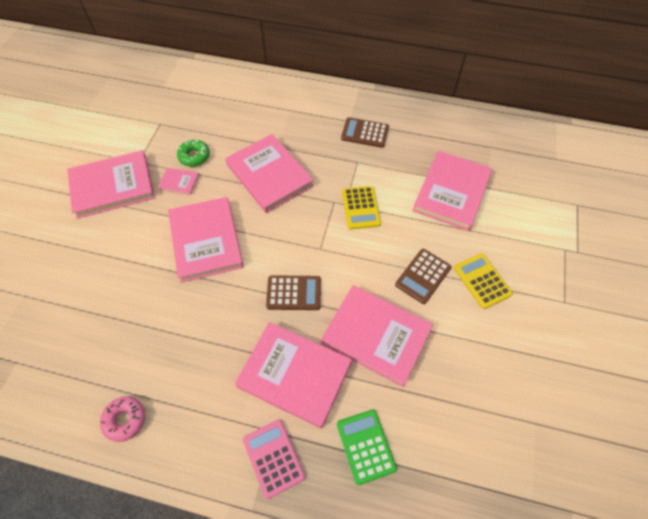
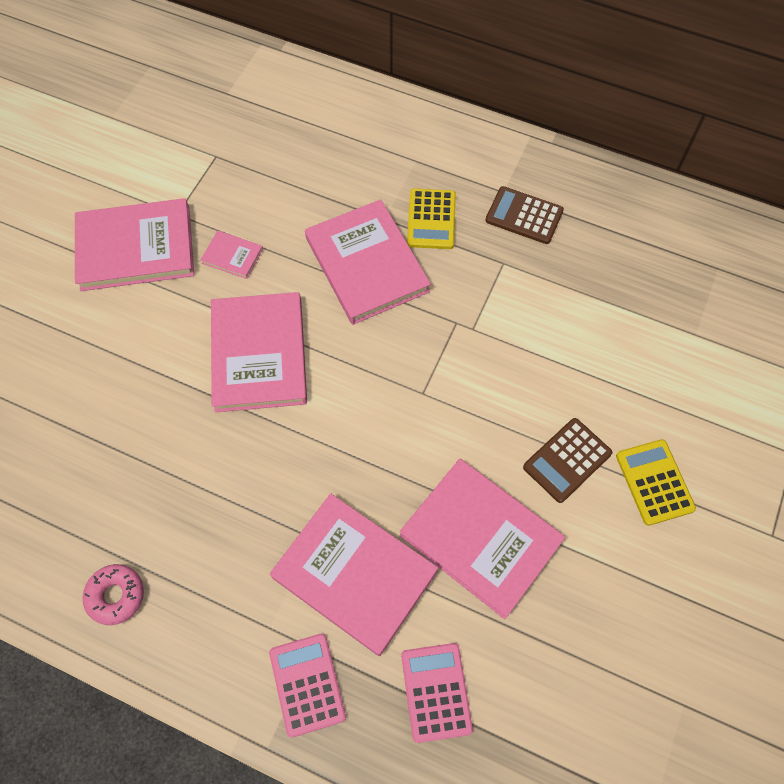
camera: 10 degrees right, 5 degrees up
(194, 156) = (260, 217): green donut -> none
(294, 293) = (373, 454): brown calculator -> none
(361, 208) = (495, 338): yellow calculator -> yellow calculator (431, 219)
(365, 446) = (436, 692): green calculator -> pink calculator
(451, 192) = (639, 335): pink book -> none

